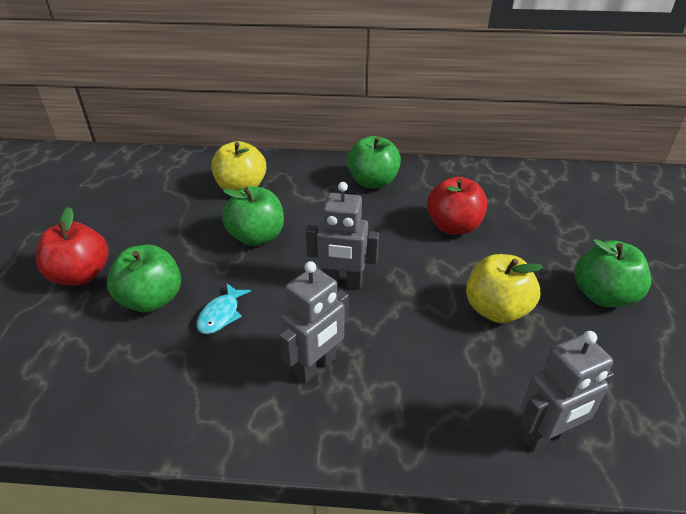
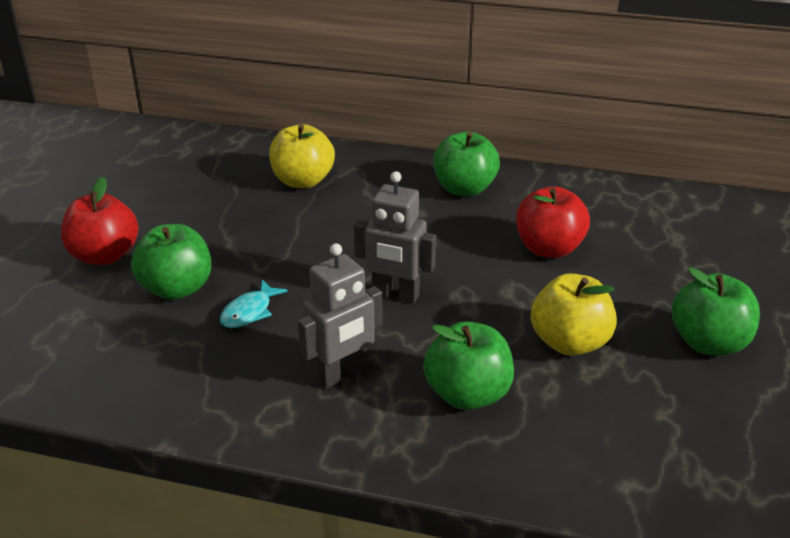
camera: 10 degrees right, 5 degrees down
(256, 237) = (308, 236): green apple -> green apple (467, 394)
(546, 436) = (580, 472): grey robot -> none

